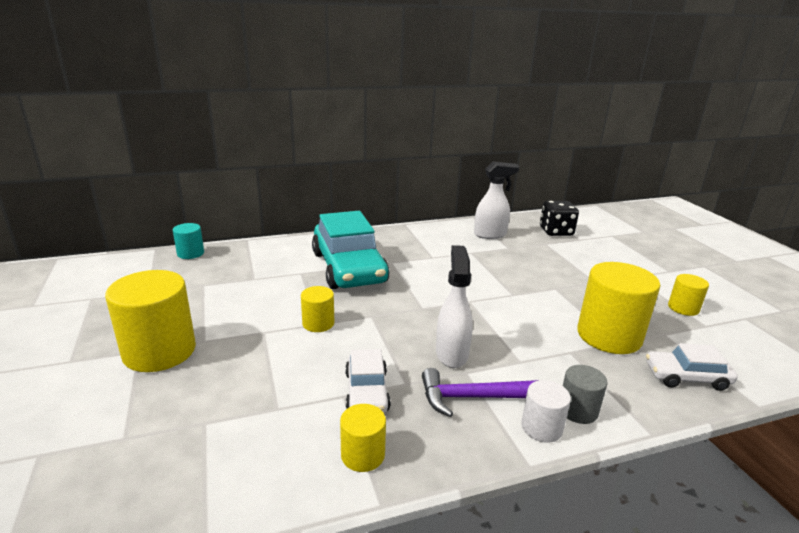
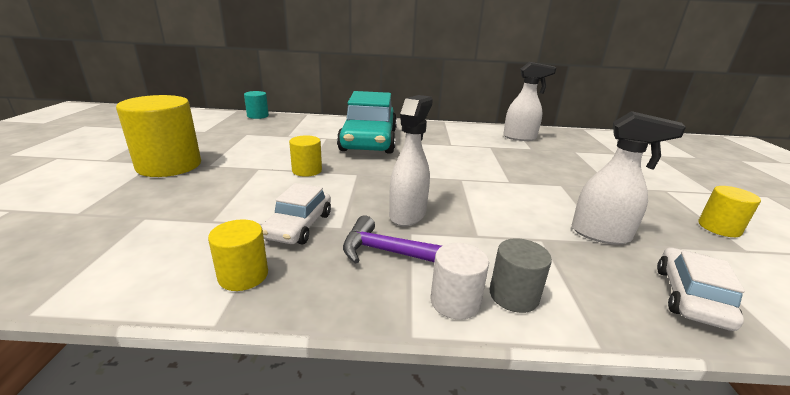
camera: 20 degrees right, 0 degrees up
(556, 231) = (591, 144): black dice -> none
(609, 336) = (601, 234): yellow cylinder -> white spray bottle
(686, 377) = (690, 297): white car -> white car turned 90 degrees clockwise

